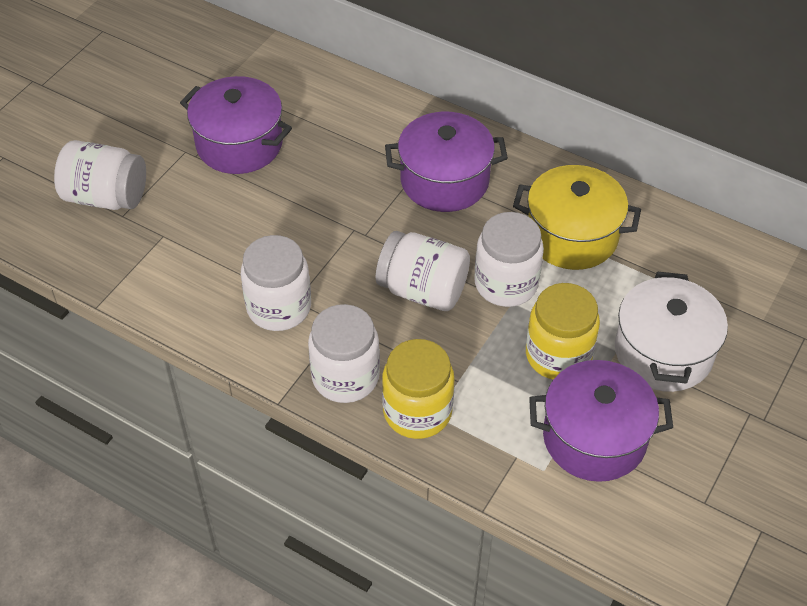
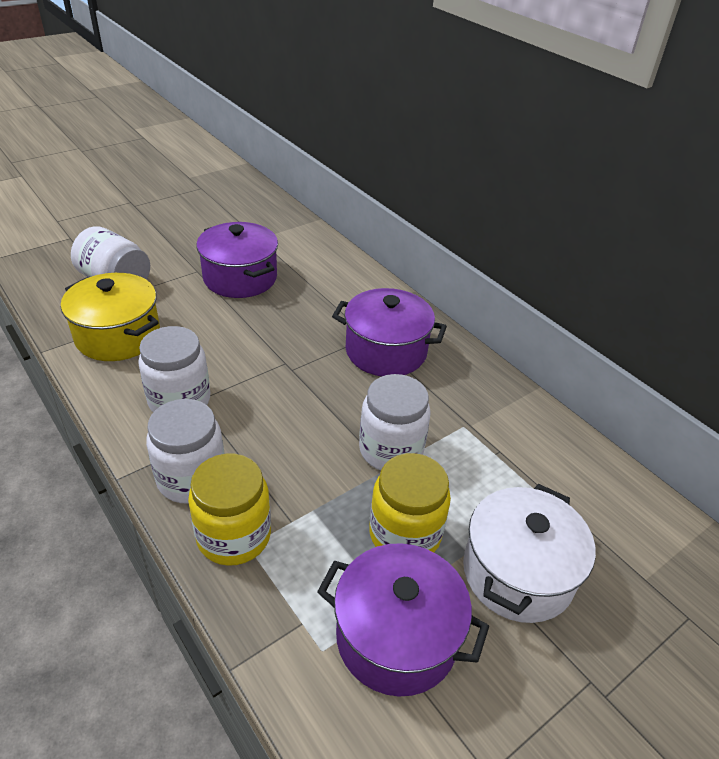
camera: 20 degrees right, 10 degrees down
(423, 290) = (311, 429): white jar -> none
(572, 236) = (476, 430): yellow pot -> yellow pot (118, 336)

